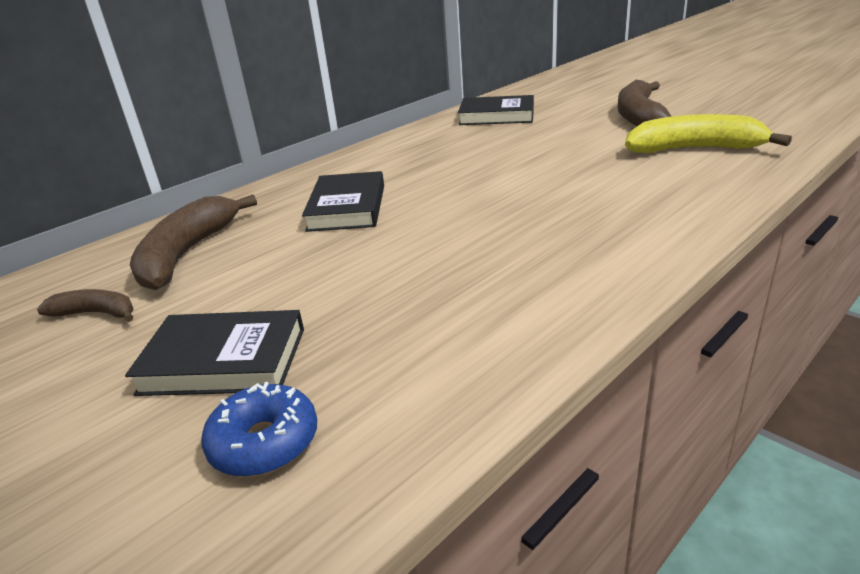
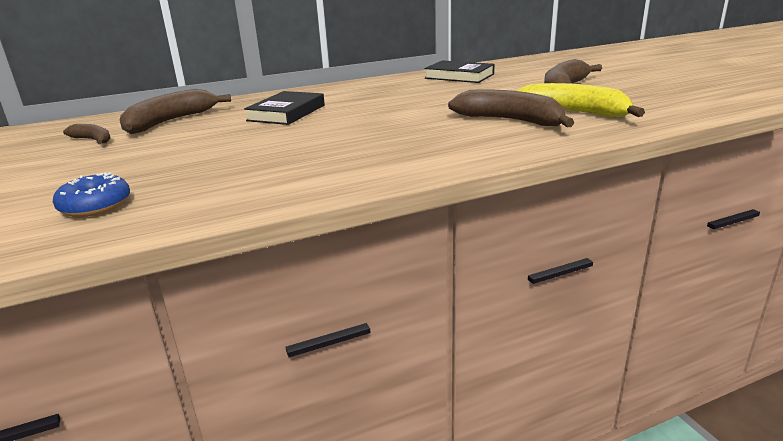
camera: 20 degrees right, 5 degrees down
(224, 360) = (123, 170): black book -> none
(644, 171) = (511, 121): none -> brown banana

